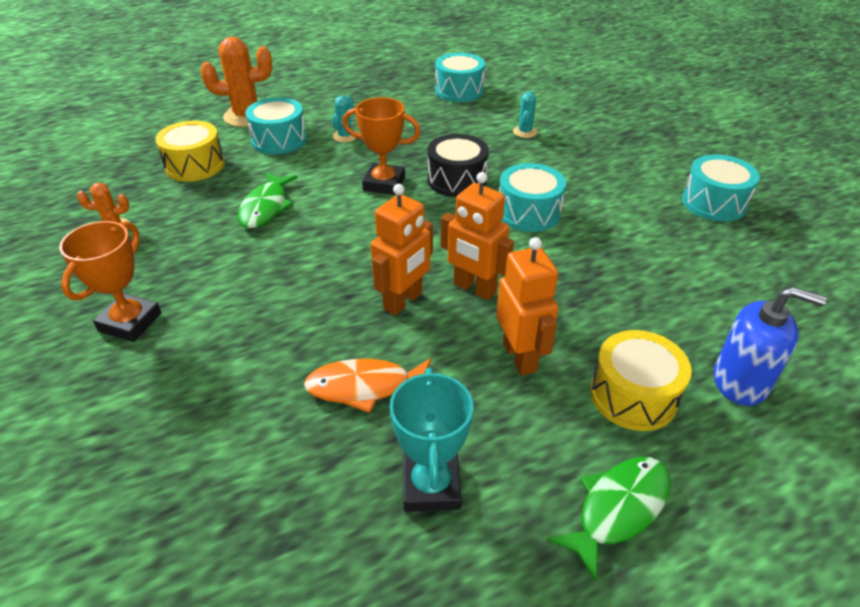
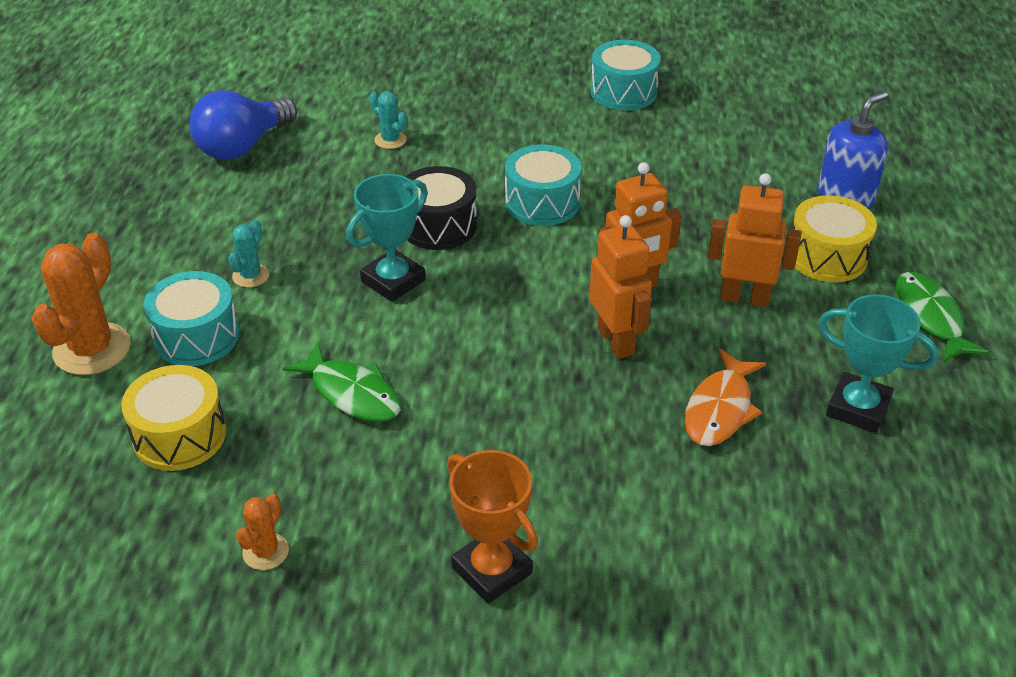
camera: 60 degrees left, 0 degrees up
(345, 136) = (251, 276): turquoise cactus -> turquoise cactus turned 60 degrees clockwise
(384, 184) = (393, 281): orange trophy -> turquoise trophy
(459, 91) = (243, 146): turquoise drum -> blue light bulb

